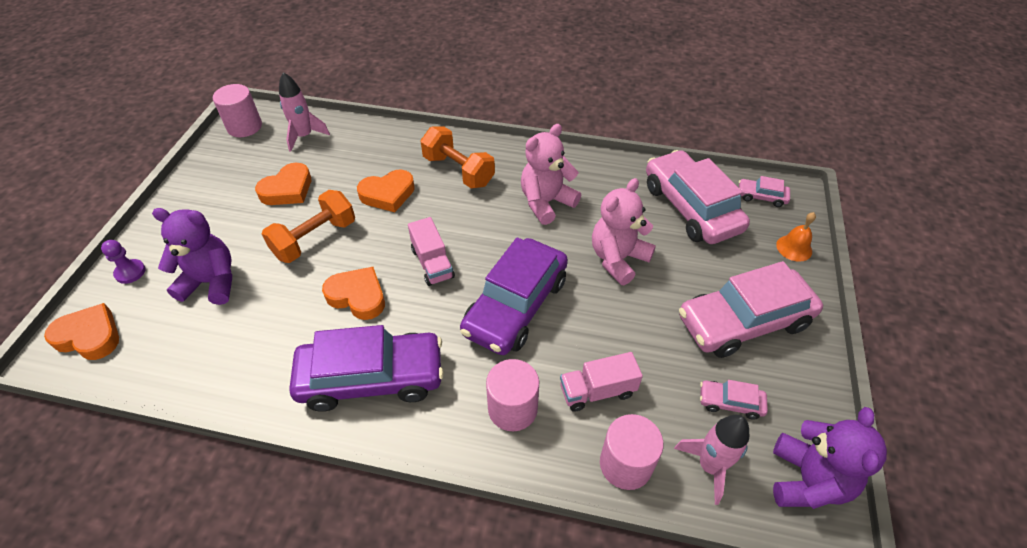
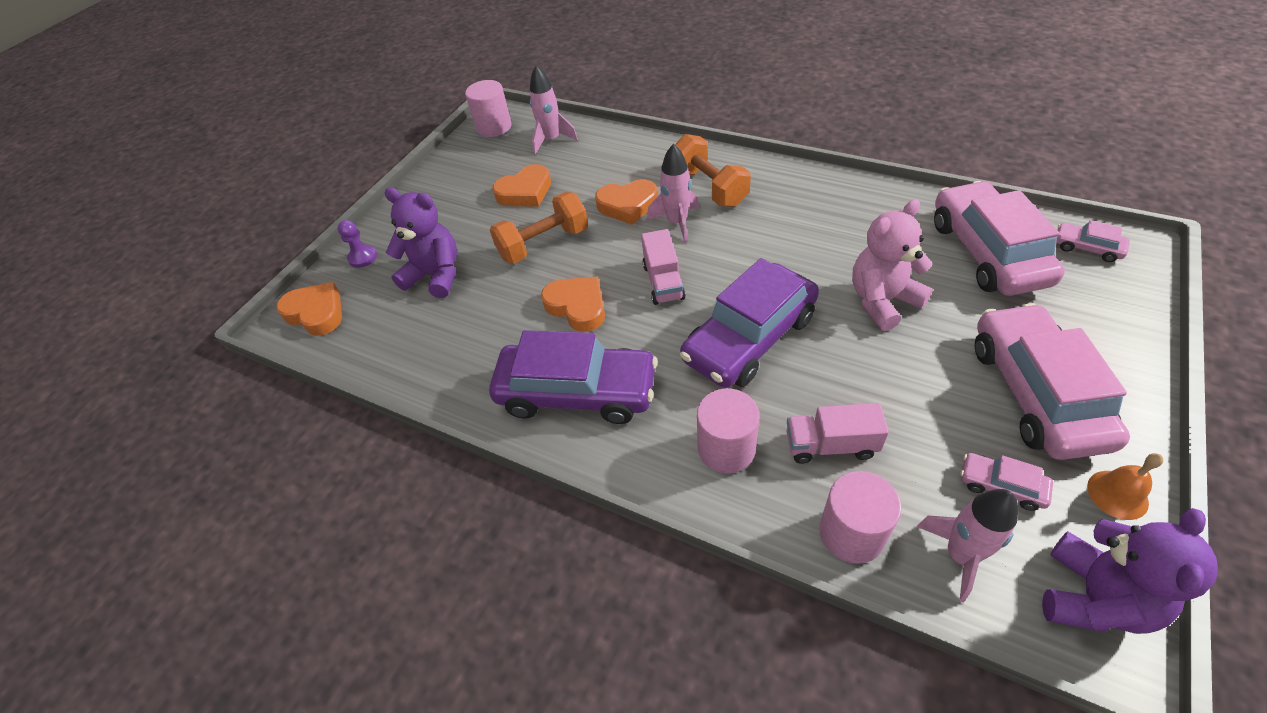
camera: 20 degrees right, 0 degrees up
(435, 206) = (677, 222): none -> pink rocket
(546, 202) = (805, 230): pink teddy bear -> none
(743, 321) = (1036, 392): pink car -> pink car turned 90 degrees clockwise
(794, 248) = (1123, 313): orange bell -> orange bell (1117, 494)

